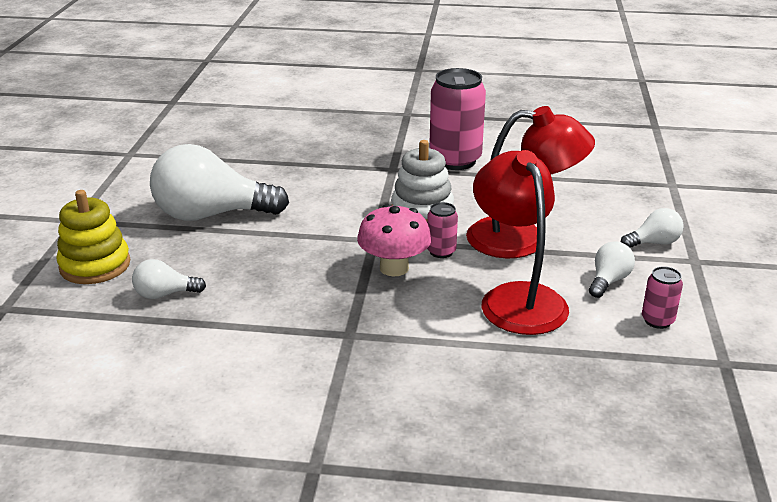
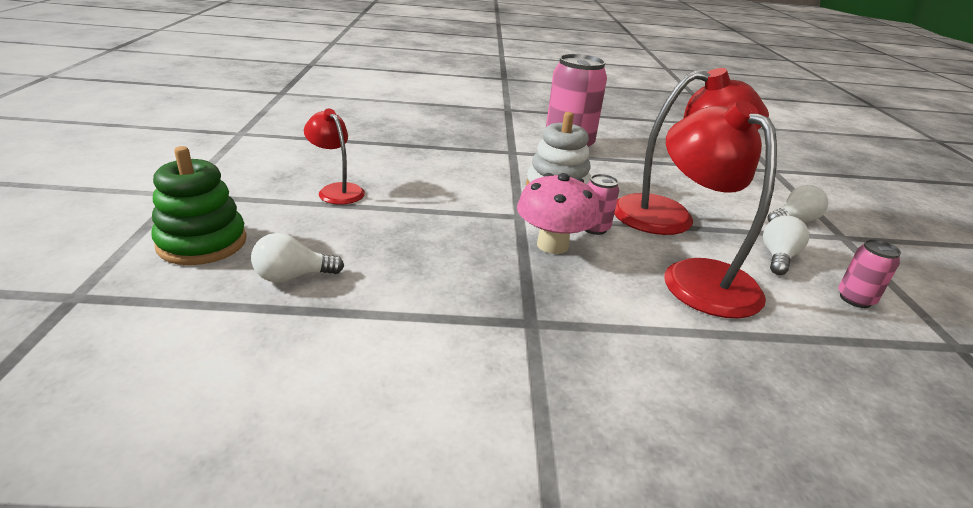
camera: 10 degrees left, 0 degrees up
(95, 265) = (202, 243): yellow stacking toy -> green stacking toy
(211, 215) = (337, 190): white light bulb -> red lamp

